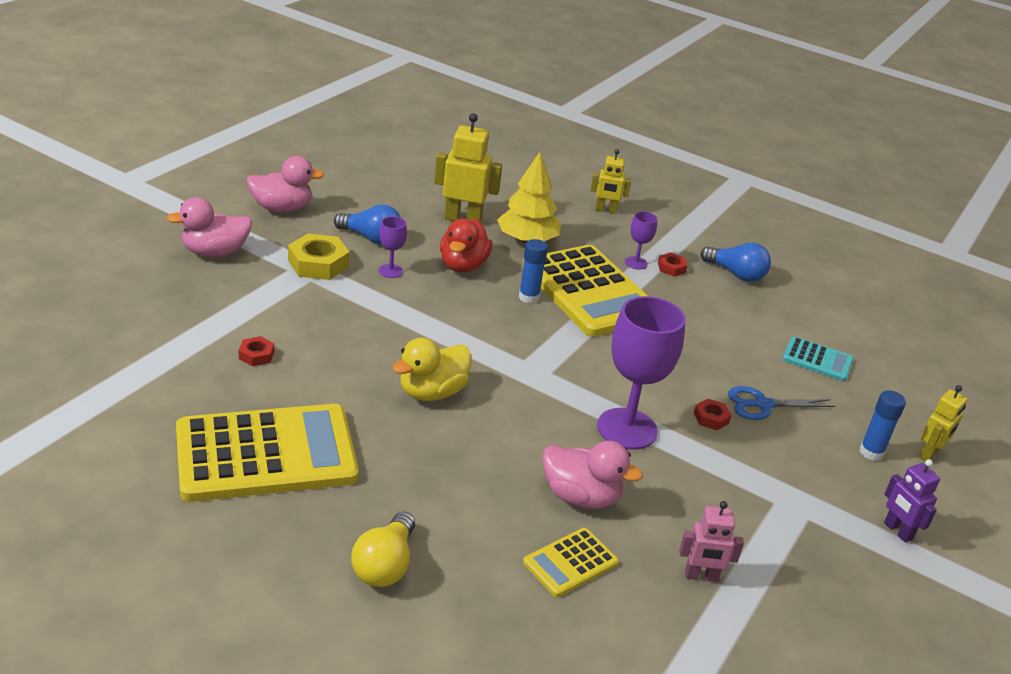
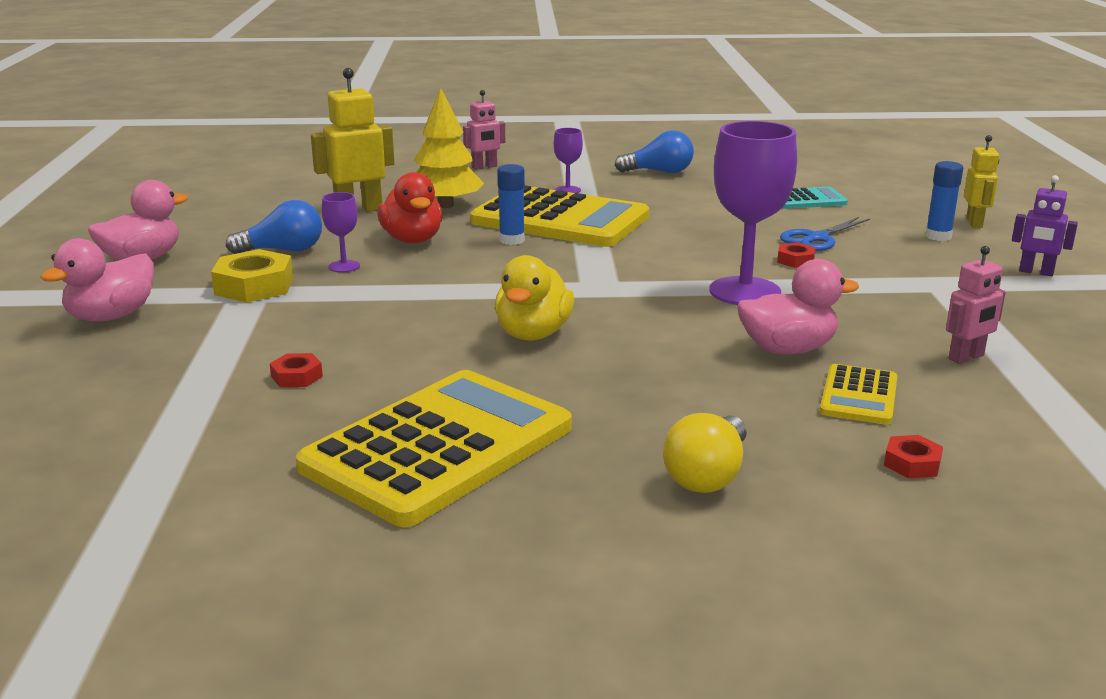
camera: 30 degrees left, 10 degrees down
(385, 565) = (707, 475): yellow light bulb -> yellow light bulb turned 45 degrees clockwise
(605, 210) = (484, 167): yellow robot -> pink robot
(671, 268) = (602, 184): red nut -> red nut (912, 463)

